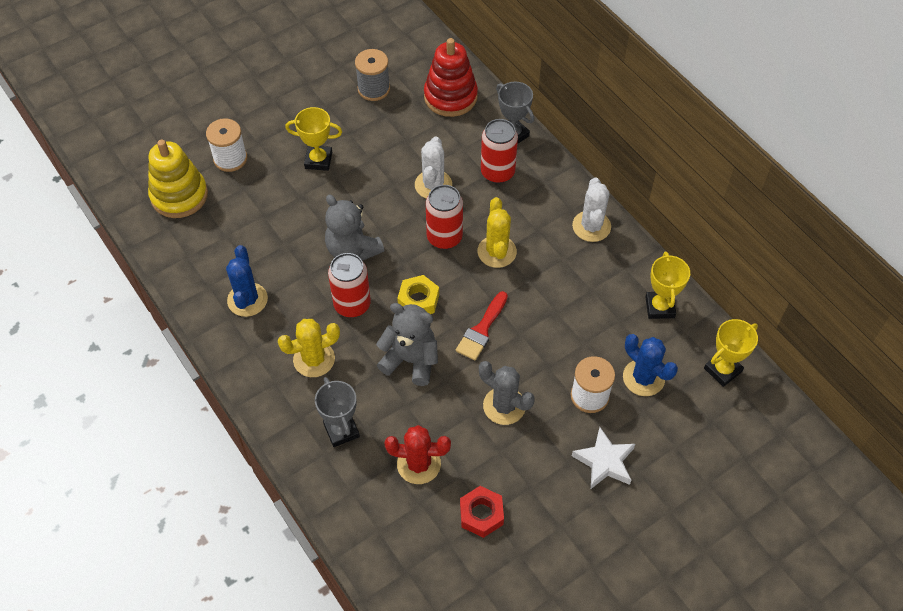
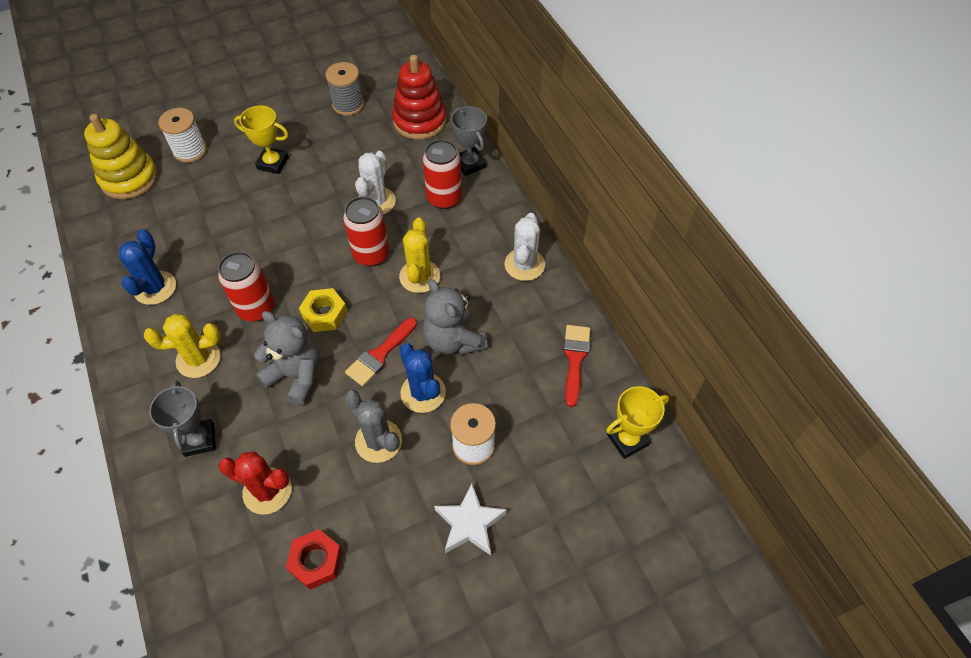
camera: 10 degrees right, 0 degrees up
(352, 249) = (276, 253): grey teddy bear -> grey teddy bear (453, 340)
(643, 378) = (538, 434): blue cactus -> blue cactus (423, 393)
(659, 307) = (575, 360): yellow trophy -> red brush

